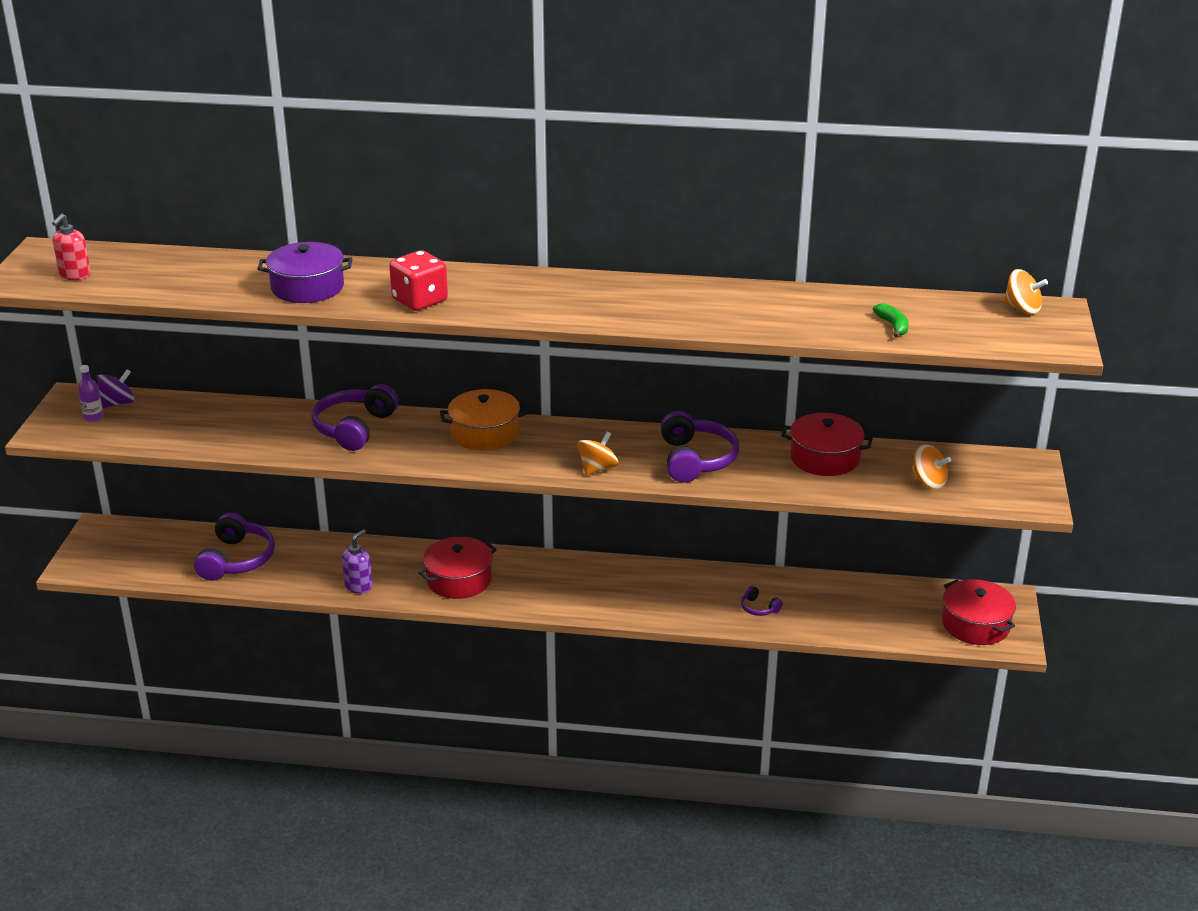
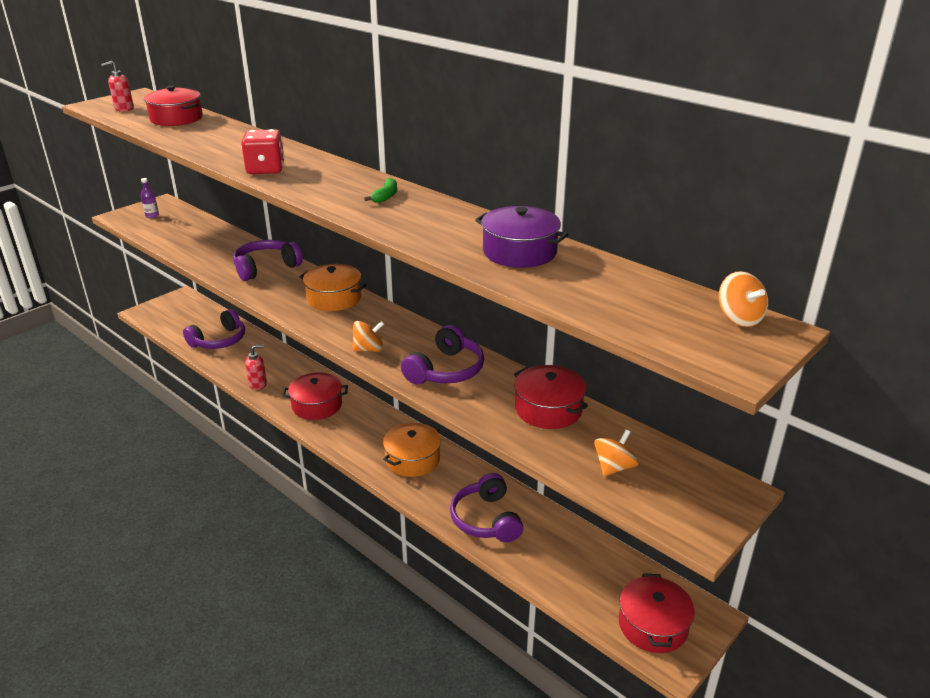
camera: 35 degrees right, 0 degrees up
(118, 403) = (174, 213): purple spinning top -> none
(178, 269) = (176, 118): none -> red pot
(307, 287) = (220, 145): purple pot -> purple pot (519, 252)
(359, 586) = (258, 384): purple soap dispenser -> red soap dispenser
(628, 588) = (412, 459): none -> orange pot
(759, 608) = (486, 519): purple headphones -> purple headphones, size x2.16
(893, 326) = (581, 291): green banana -> green banana (385, 196)
(928, 482) = (614, 467): orange spinning top -> orange spinning top turned 120 degrees counterclockwise

